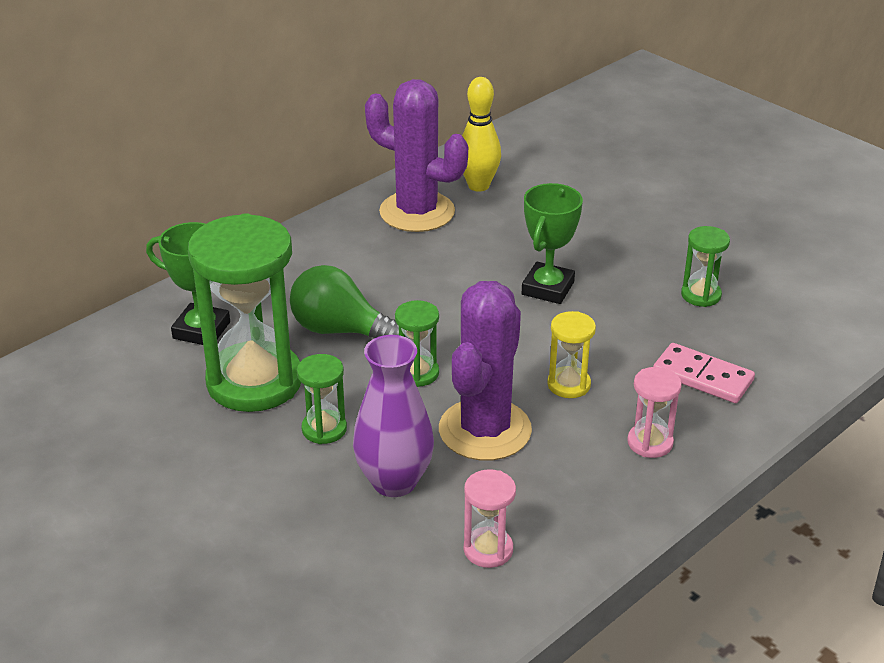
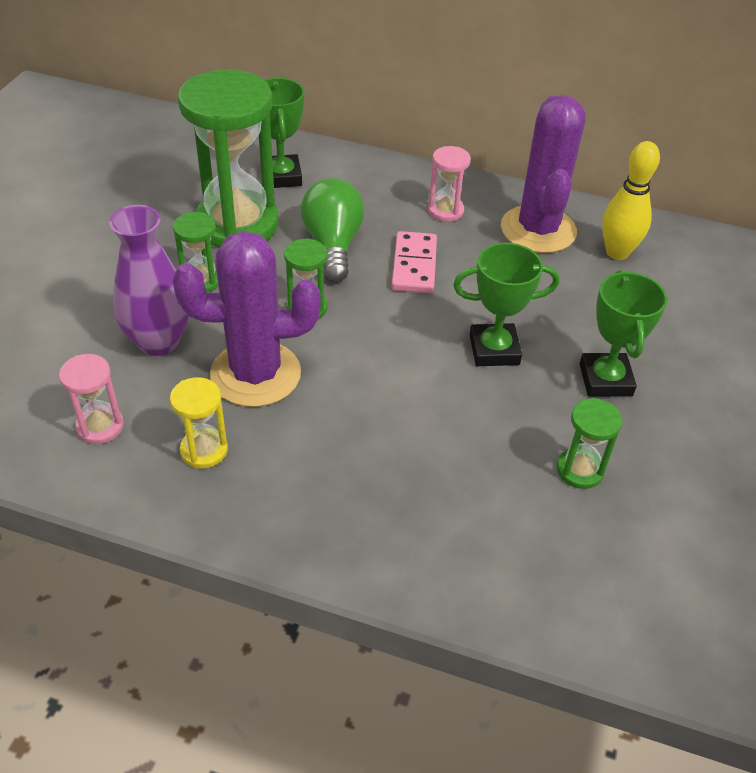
camera: 60 degrees right, 10 degrees up
(569, 384) = (356, 410): yellow hourglass -> yellow hourglass (204, 450)
(617, 248) = (605, 380): none -> green trophy
(650, 443) = (305, 497): pink hourglass -> pink hourglass (445, 211)
(702, 377) = (438, 510): pink domino -> pink domino (414, 265)

